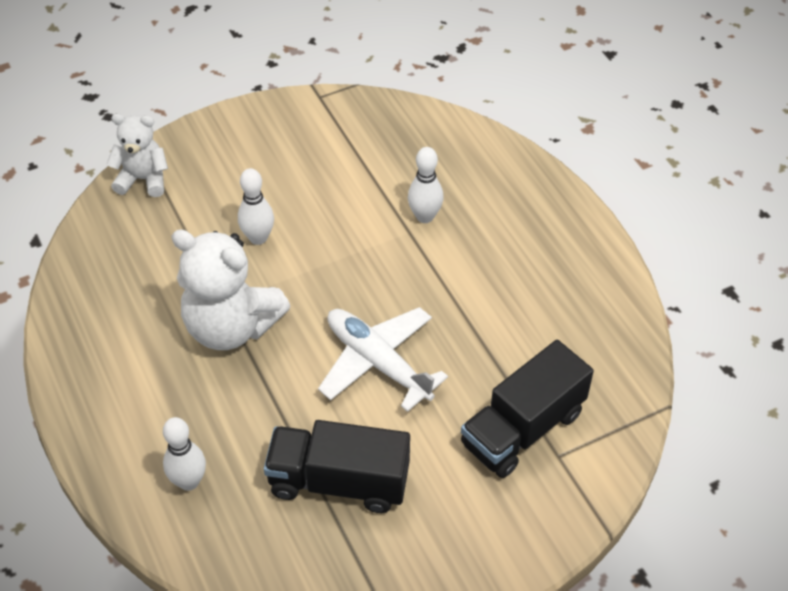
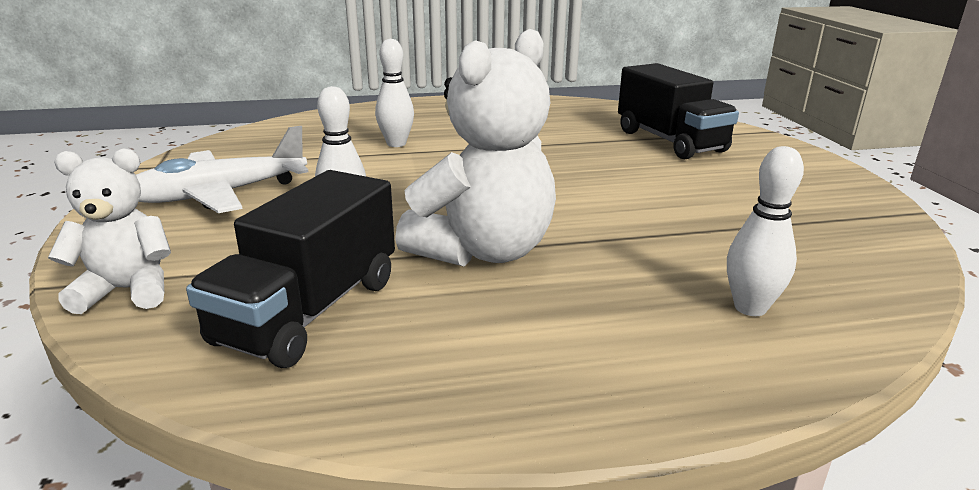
camera: 75 degrees left, 25 degrees down
(143, 179) = (127, 290): white teddy bear -> white teddy bear turned 60 degrees clockwise
(339, 481) = (737, 216): black truck -> black truck (309, 311)
(378, 362) = (576, 182): white plane -> white plane (220, 195)

